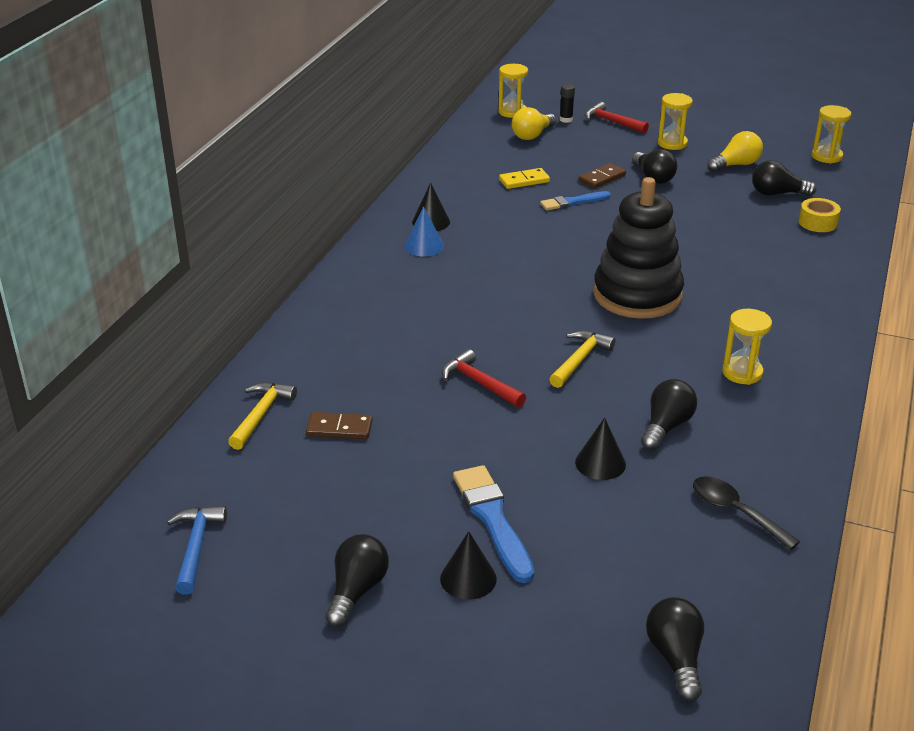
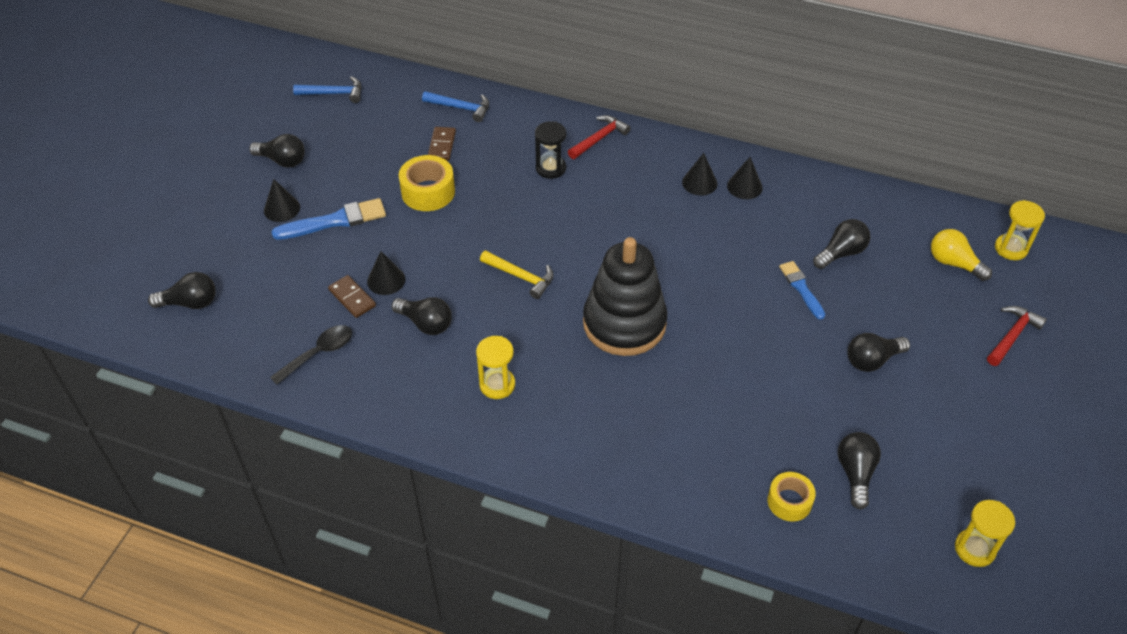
camera: 90 degrees right, 15 degrees up
(261, 414) = (461, 108): yellow hammer -> blue hammer
(393, 340) = (551, 168): none -> black hourglass
(424, 246) = (699, 183): blue cone -> black cone
(434, 436) = (428, 192): none -> yellow tape
(479, 383) = (491, 216): red hammer -> red hammer (599, 138)
(524, 181) = (841, 253): yellow domino -> black light bulb
(566, 119) = (1005, 294): black glue stick -> none
(602, 178) = (861, 315): brown domino -> brown domino (352, 298)
(672, 143) = (968, 388): yellow hourglass -> none
(736, 165) = (924, 444): yellow light bulb -> none

